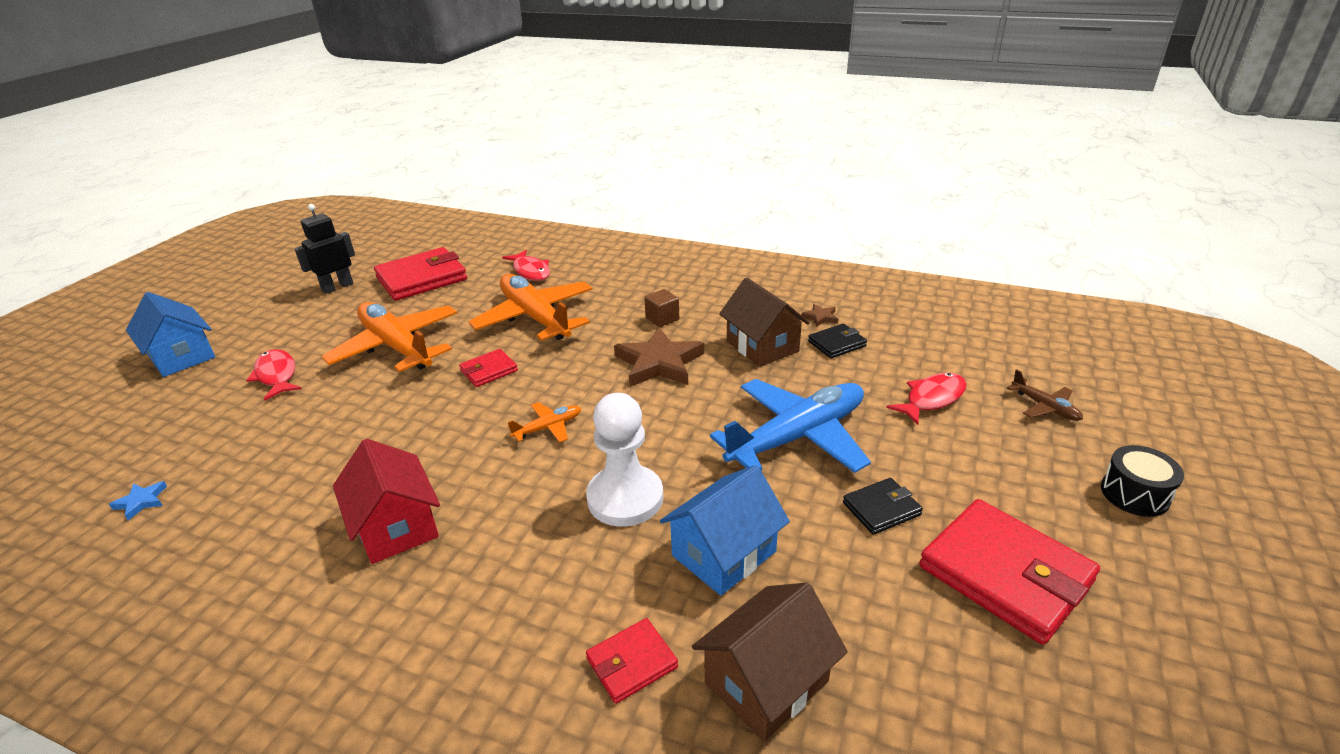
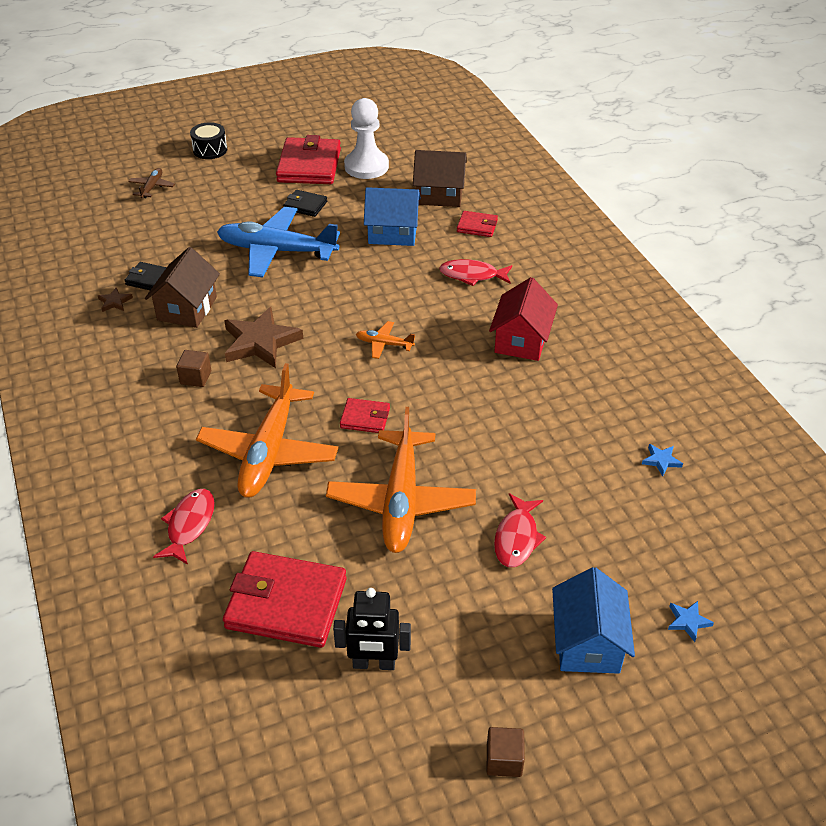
camera: 135 degrees left, 10 degrees up
(89, 404) = (688, 621): none -> blue star
(221, 297) = (504, 760): none -> brown cube
(625, 498) = (399, 280): white pawn -> white pawn (366, 166)
(932, 399) = (183, 223): red fish -> red fish (472, 275)

